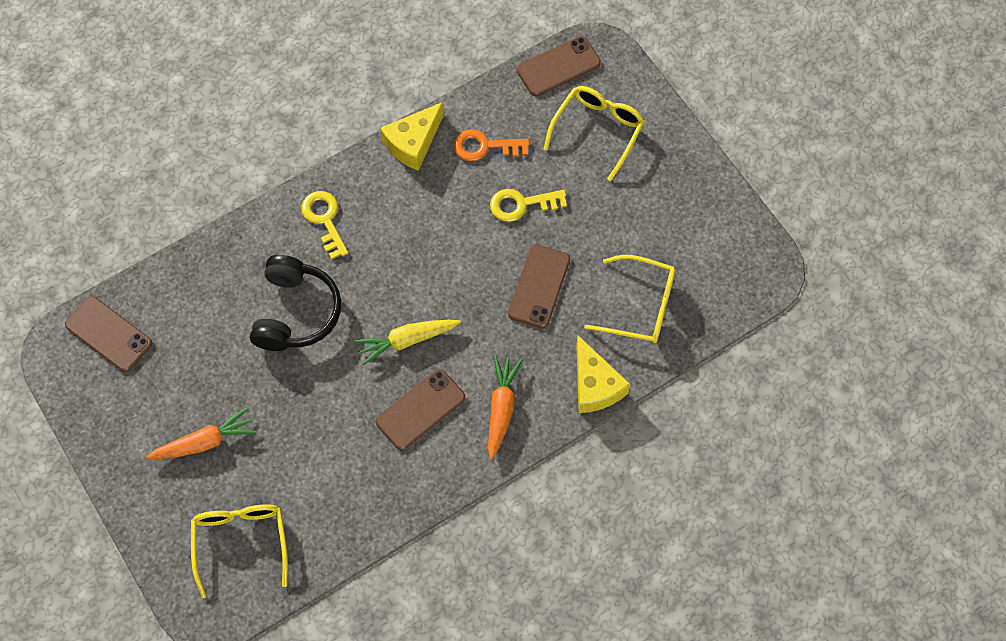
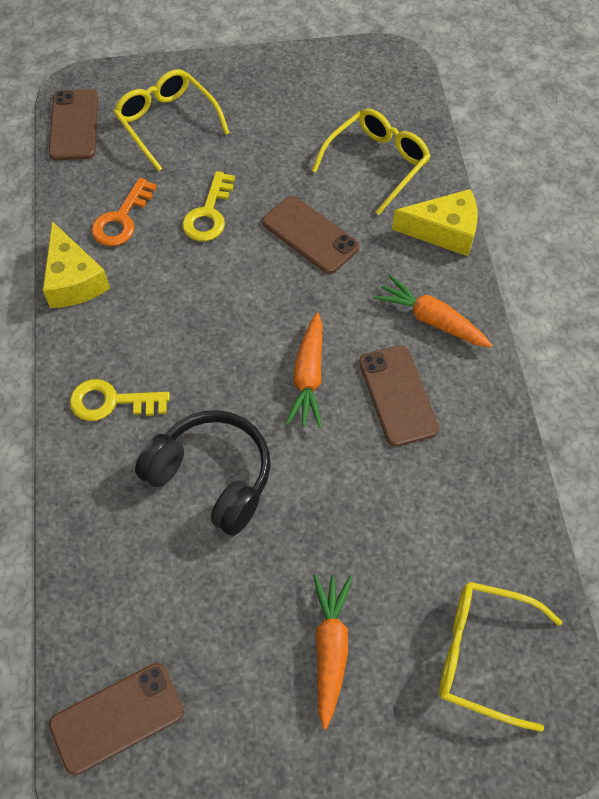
camera: 65 degrees left, 5 degrees down
(407, 341) = (308, 377): yellow carrot -> orange carrot

